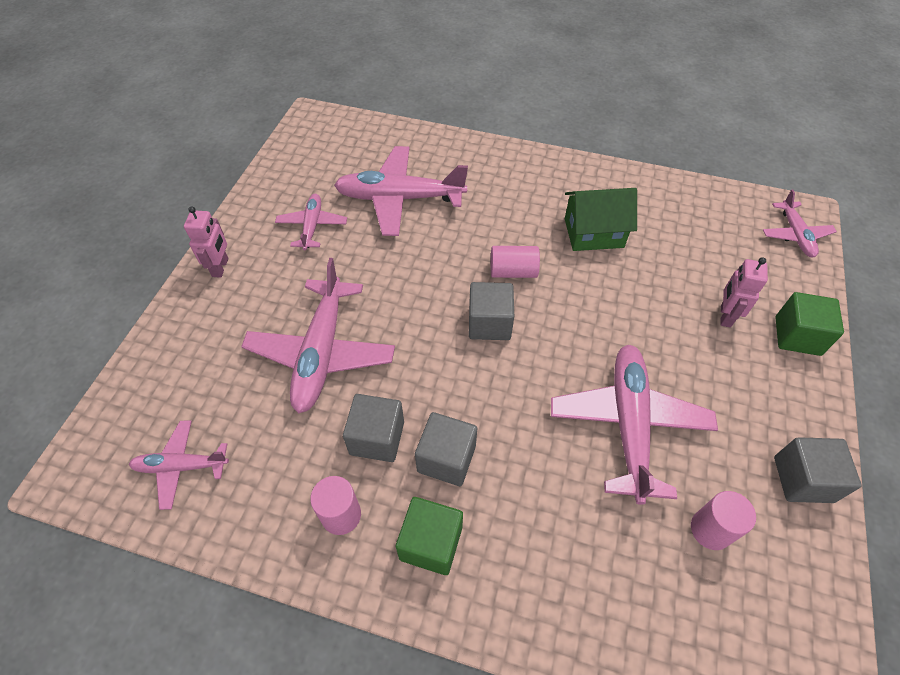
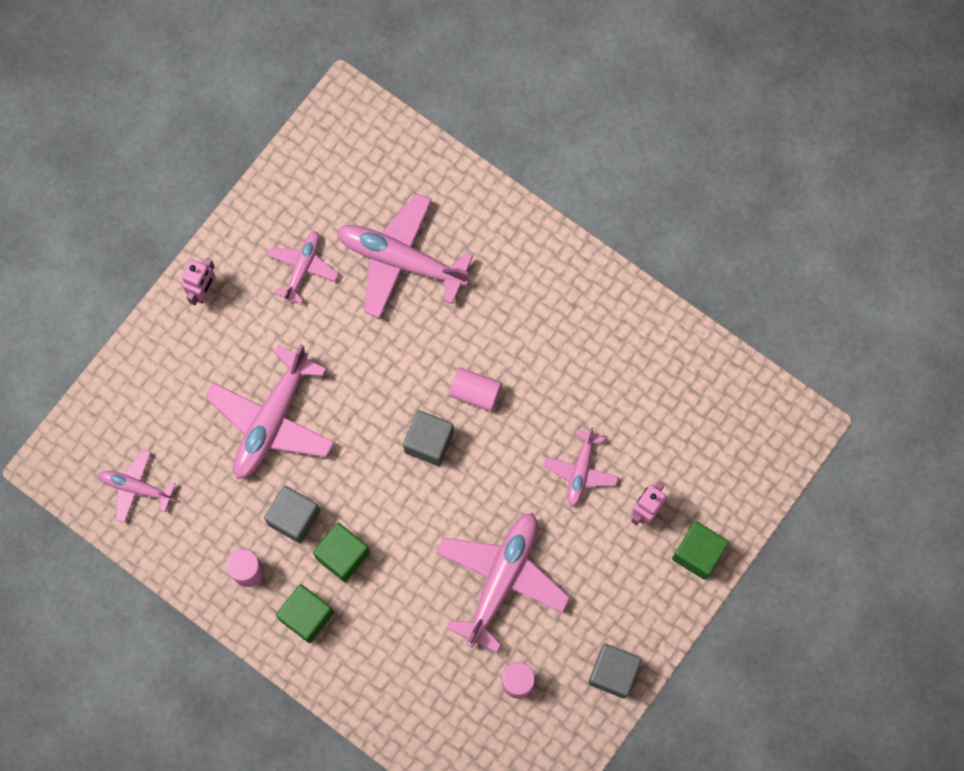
camera: 20 degrees right, 20 degrees up
(446, 458) = (342, 555): grey cube -> green cube
(593, 233) = (575, 374): green house -> none
(795, 235) = (775, 447): pink plane -> pink plane (580, 471)

